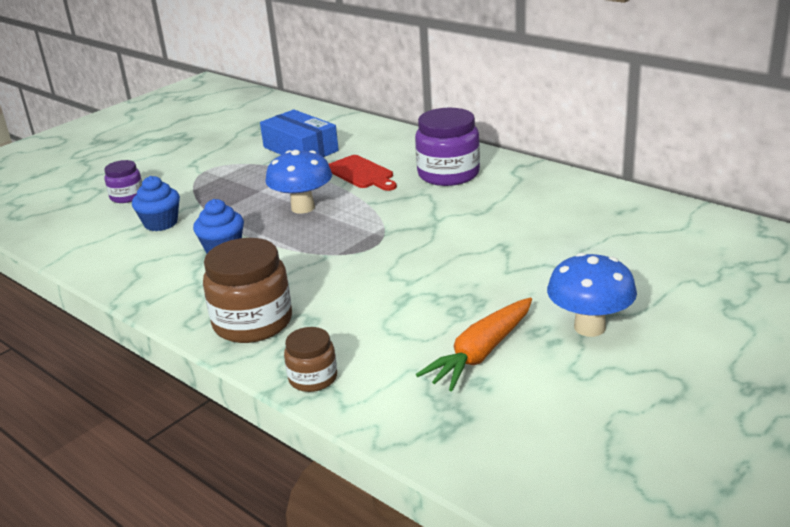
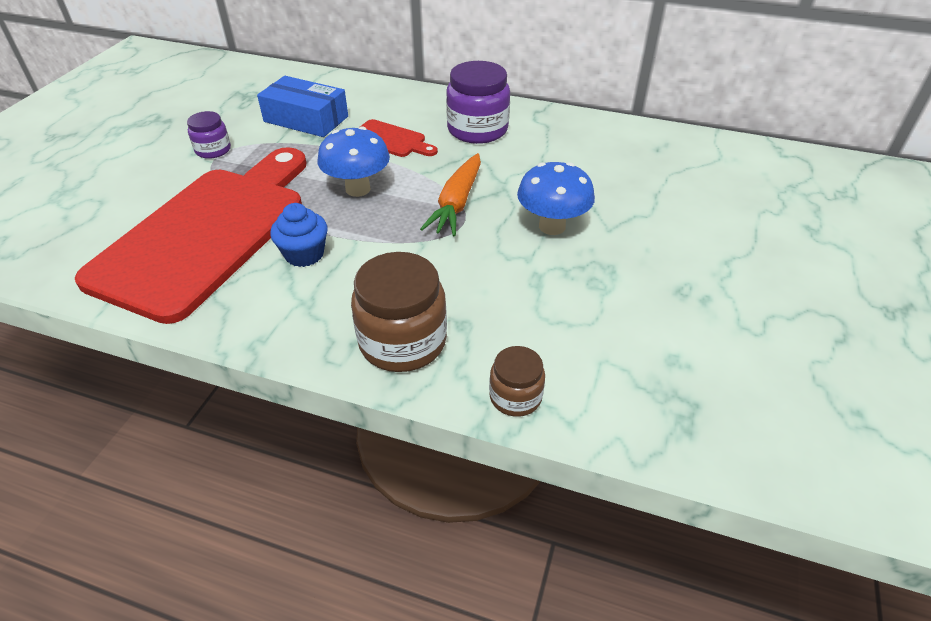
camera: 25 degrees left, 15 degrees up
(127, 196) = (141, 204): purple jar -> purple jar (213, 150)
(161, 223) = (208, 233): blue cupcake -> red cutting board
(481, 353) = (653, 327): orange carrot -> orange carrot (457, 203)
(589, 327) = (723, 277): blue mushroom -> blue mushroom (552, 226)

